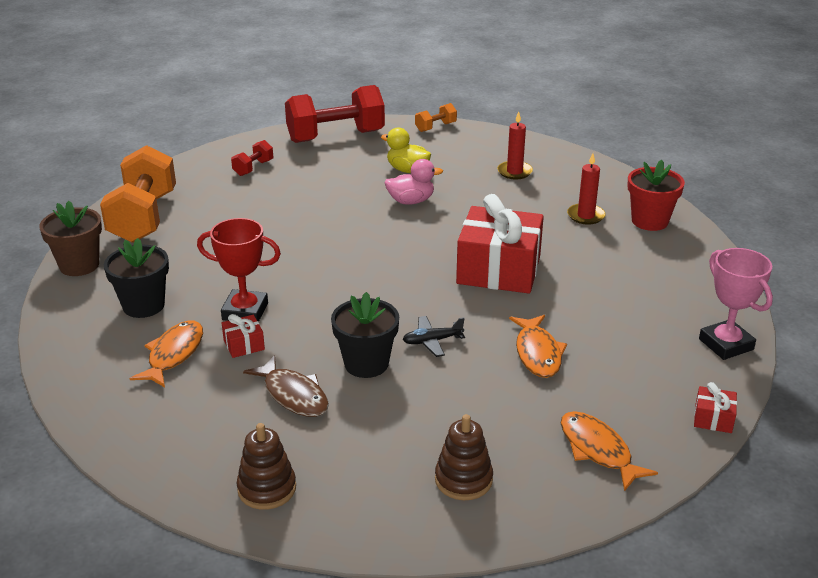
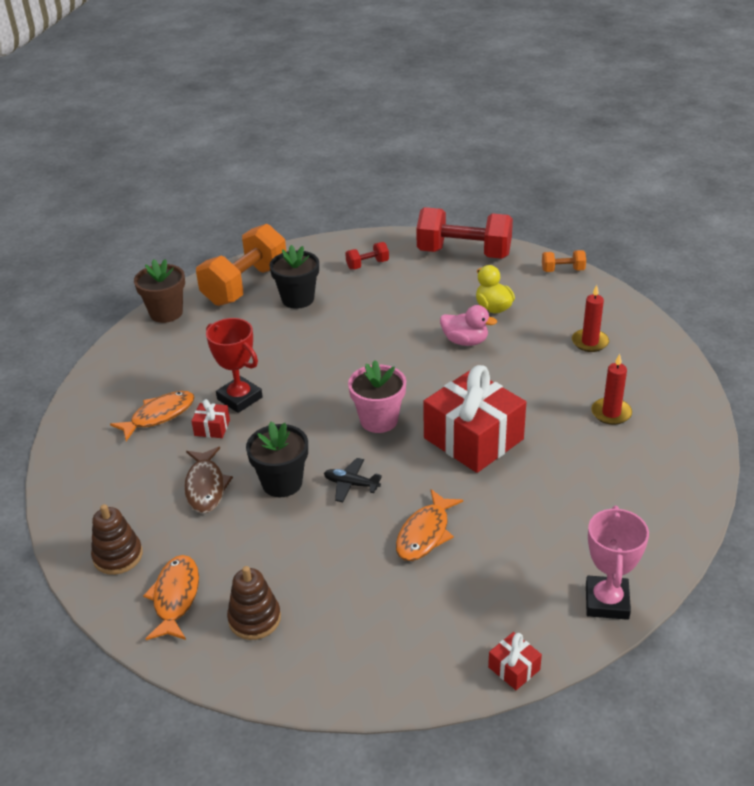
camera: 35 degrees right, 5 degrees up
(143, 305) = (177, 365): black flower pot -> black flower pot (298, 299)
(401, 284) = (379, 420): none -> pink flower pot
(598, 450) = (383, 647): orange fish -> orange fish (175, 597)
(649, 221) = (670, 442): red flower pot -> none

